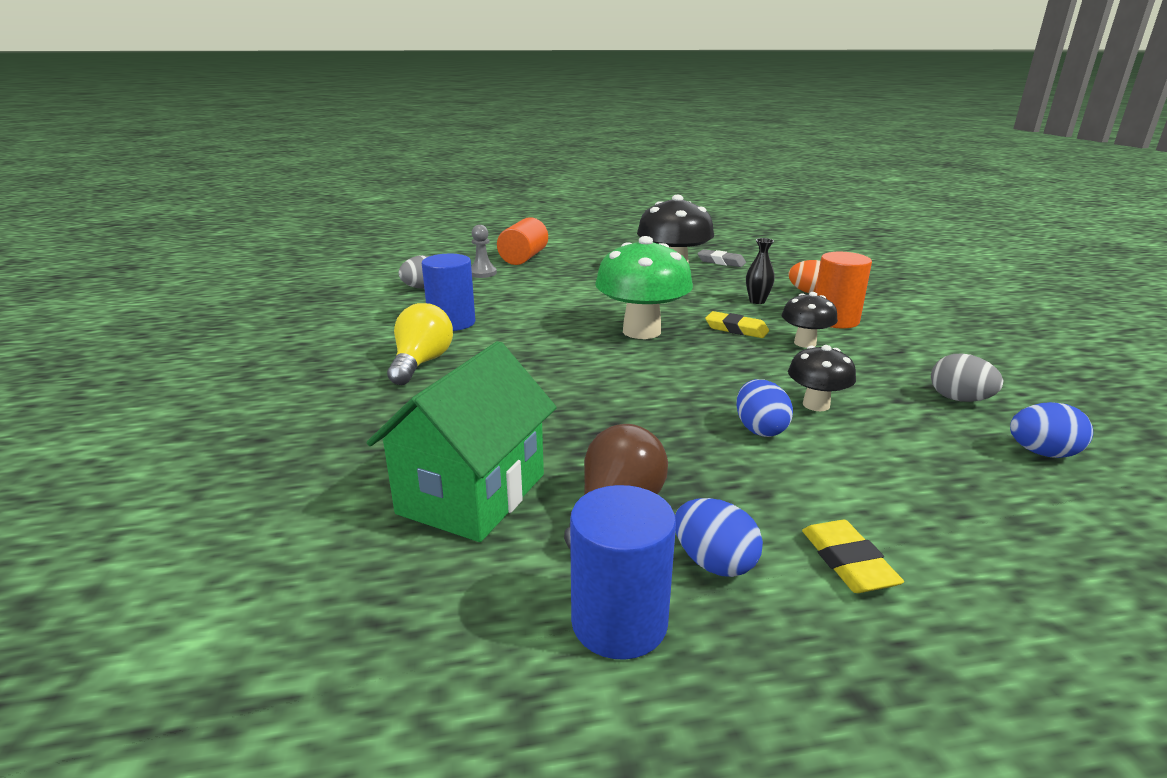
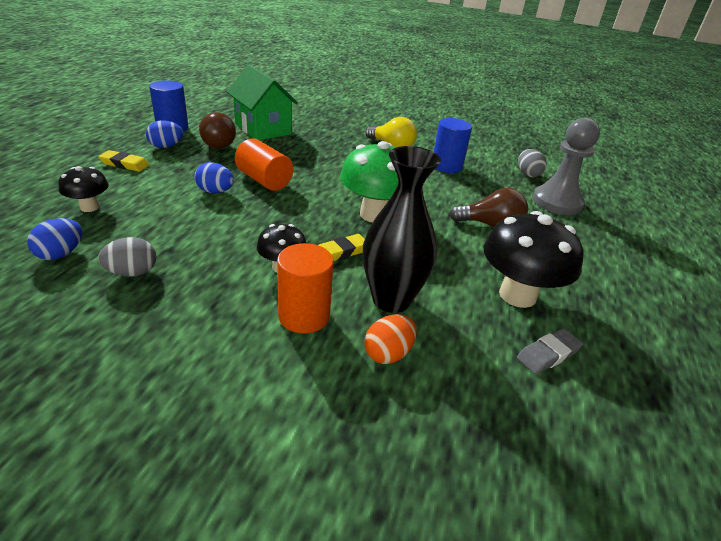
camera: 115 degrees right, 10 degrees up
(482, 273) = (557, 202): grey pawn -> grey pawn, size x1.95
(523, 258) = (603, 232): orange cylinder -> orange cylinder (264, 180)
(577, 289) = (490, 225): none -> brown light bulb
(757, 301) = (391, 300): black vase -> black vase, size x2.21
(816, 405) = (209, 219): black mushroom -> black mushroom (89, 207)

